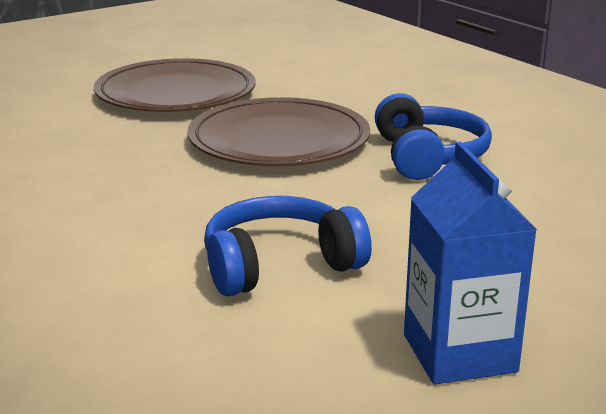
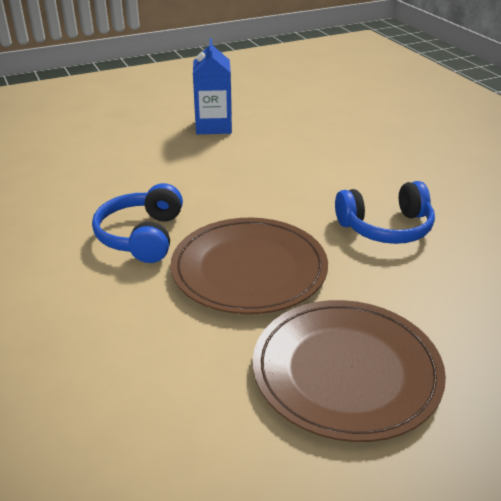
camera: 170 degrees left, 10 degrees up
(279, 265) = (275, 165): blue headphones -> blue headphones (386, 228)

